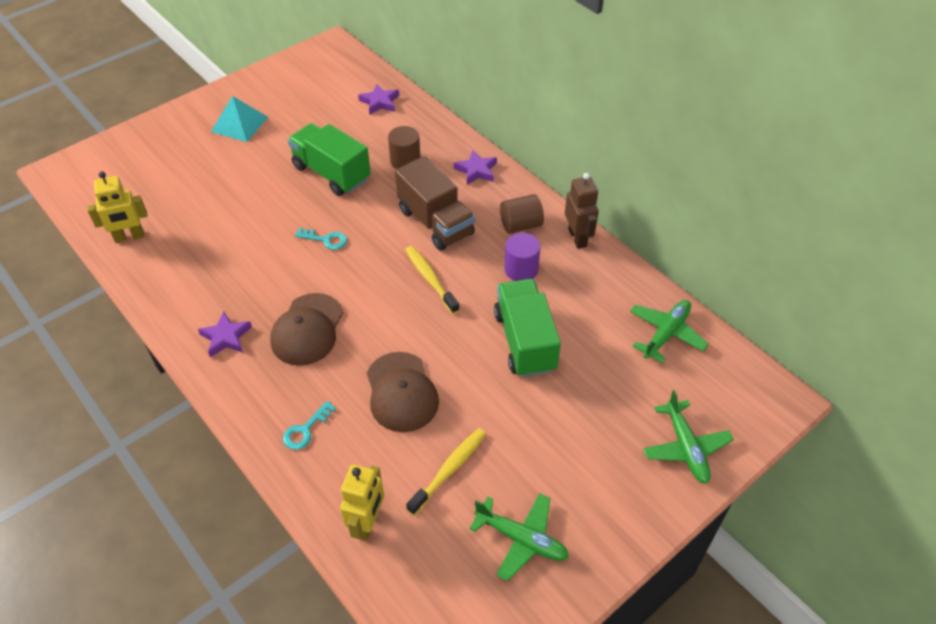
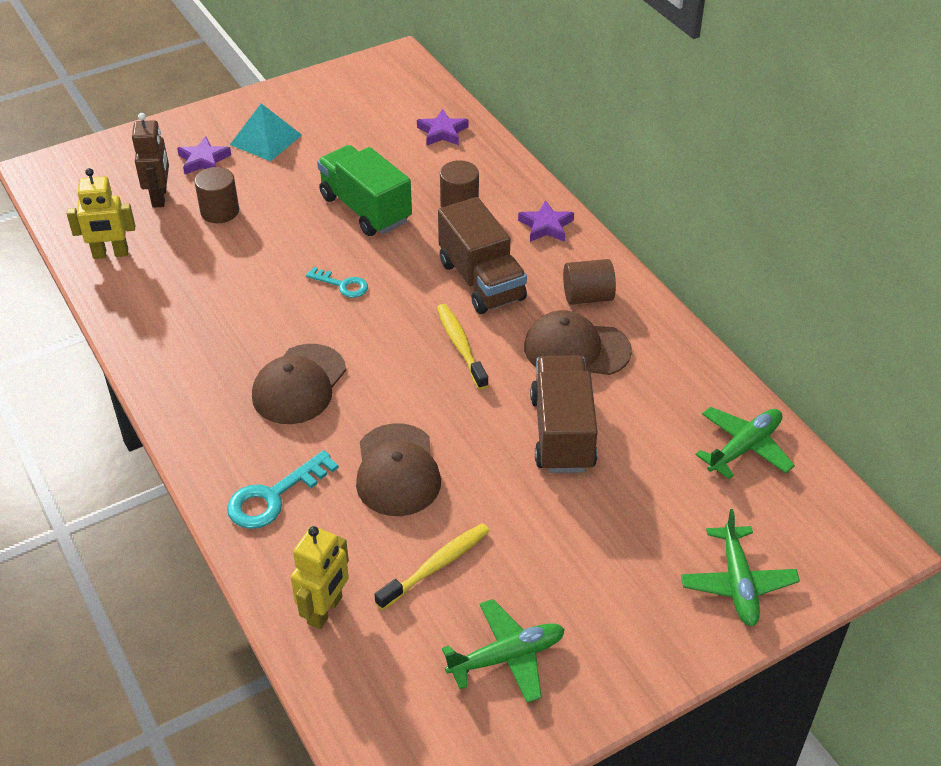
camera: 10 degrees right, 5 degrees down
(213, 189) = (220, 211): none -> brown cylinder
(226, 337) = (201, 381): purple star -> purple star (204, 160)
(305, 430) = (274, 497): turquoise key -> turquoise key, size x1.59
(521, 269) = (576, 349): purple cylinder -> brown cap
(521, 539) = (507, 657): green plane -> green plane turned 60 degrees counterclockwise
(525, 341) = (562, 433): green truck -> brown truck
(577, 238) = (657, 320): brown robot -> brown robot (160, 197)

